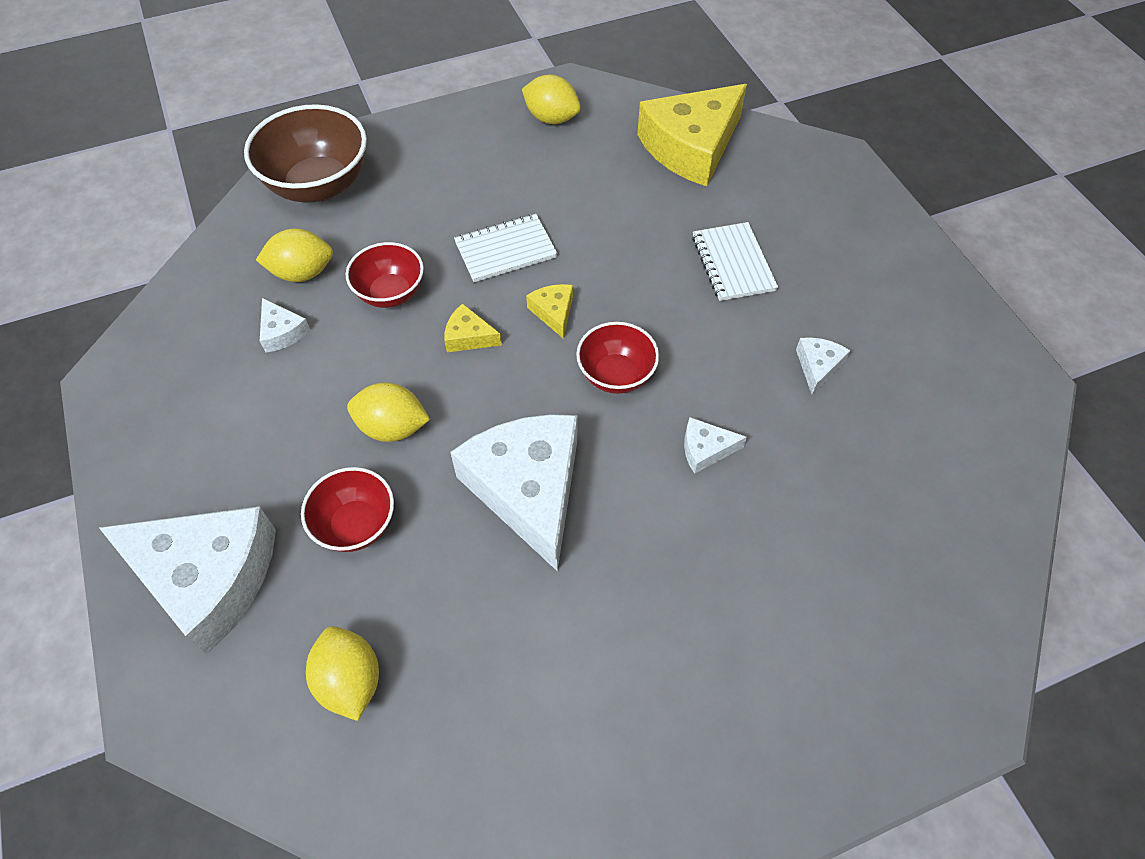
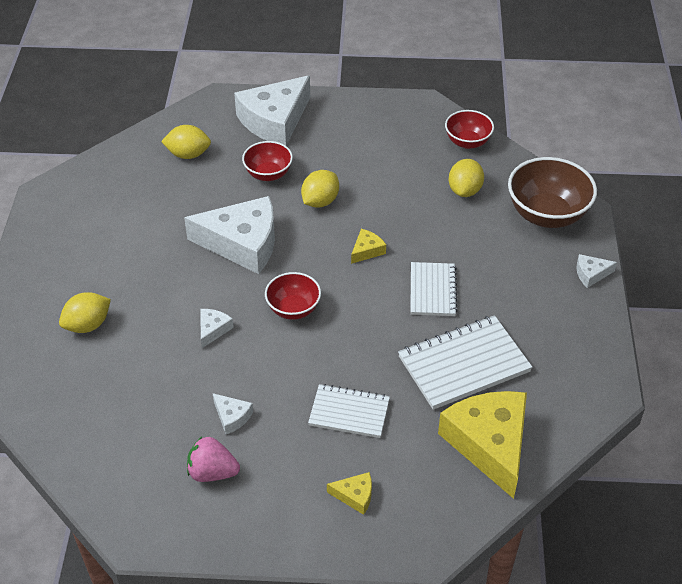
camera: 115 degrees right, 10 degrees down
(282, 332) = (419, 173): white cheese -> white cheese (591, 274)
(390, 293) = (424, 225): red bowl -> red bowl (467, 142)
(551, 118) = (567, 364): yellow lemon -> yellow lemon (88, 325)
(553, 312) = (362, 297): yellow cheese -> yellow cheese (355, 496)
(602, 192) = (464, 364): none -> white notebook
(900, 351) = (212, 472): none -> pink strawberry

